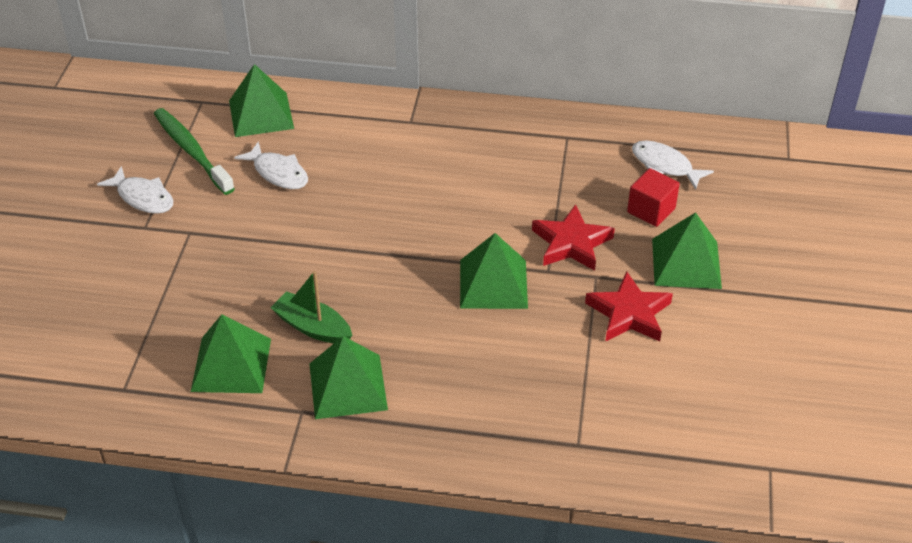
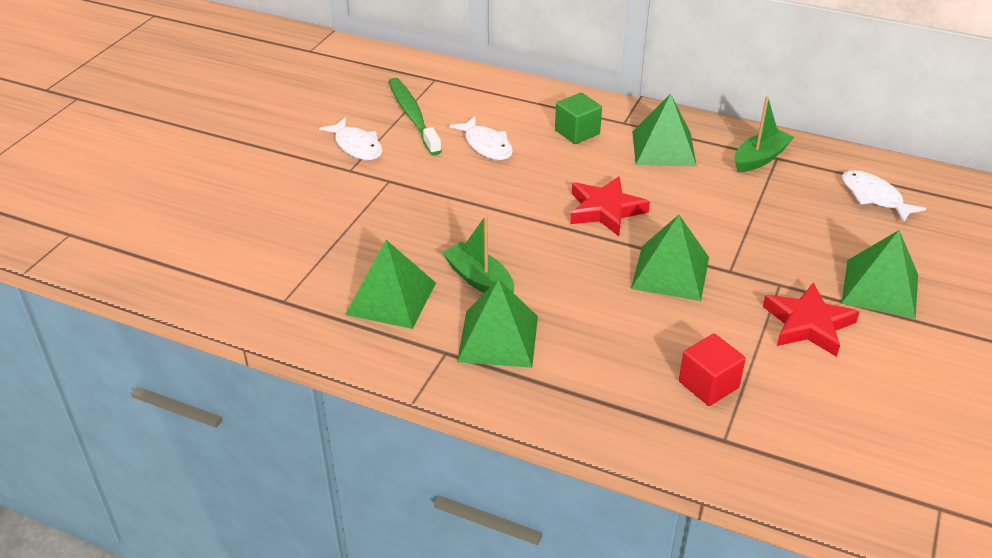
camera: 15 degrees right, 5 degrees down
(261, 114) = (485, 96): green pyramid -> green pyramid (663, 148)
(366, 141) = (577, 132): none -> green cube
(551, 141) = (760, 158): none -> green boat
(571, 243) = (760, 250): red star -> red star (605, 210)
(651, 210) = (851, 234): red cube -> red cube (708, 384)

